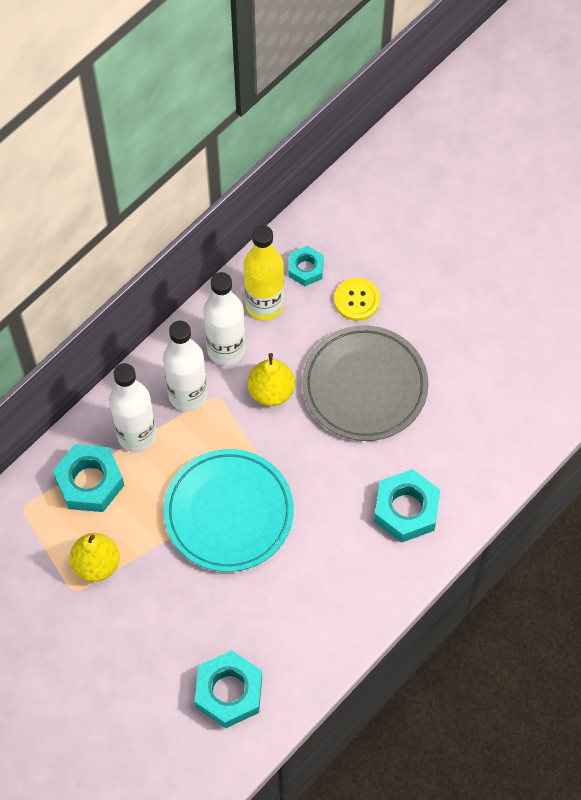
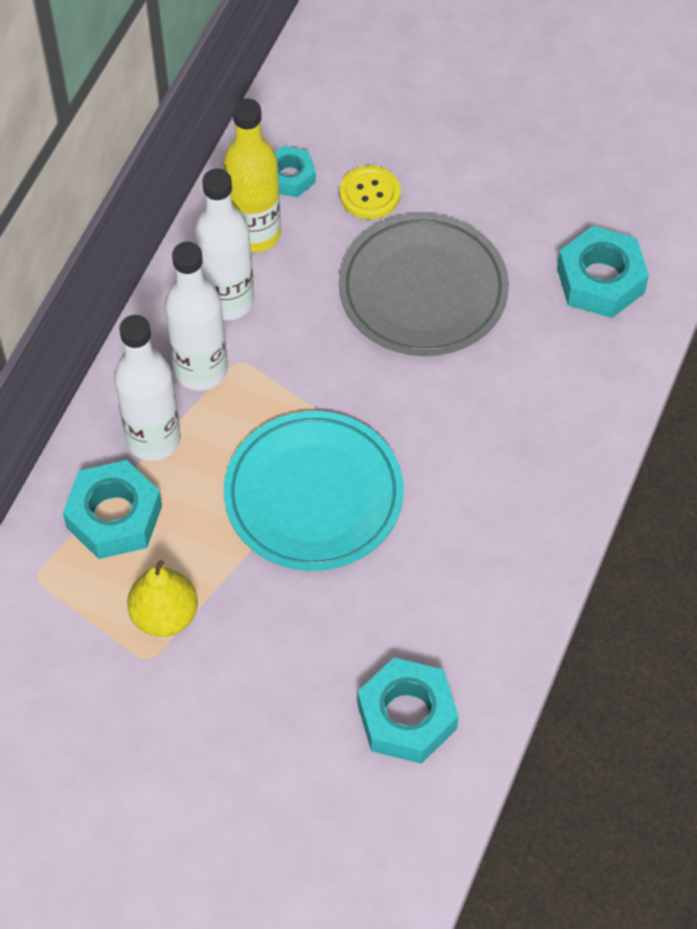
camera: 20 degrees left, 5 degrees down
(271, 391) = (307, 333): yellow pear -> none
(406, 509) = (538, 419): turquoise nut -> turquoise nut (600, 280)

